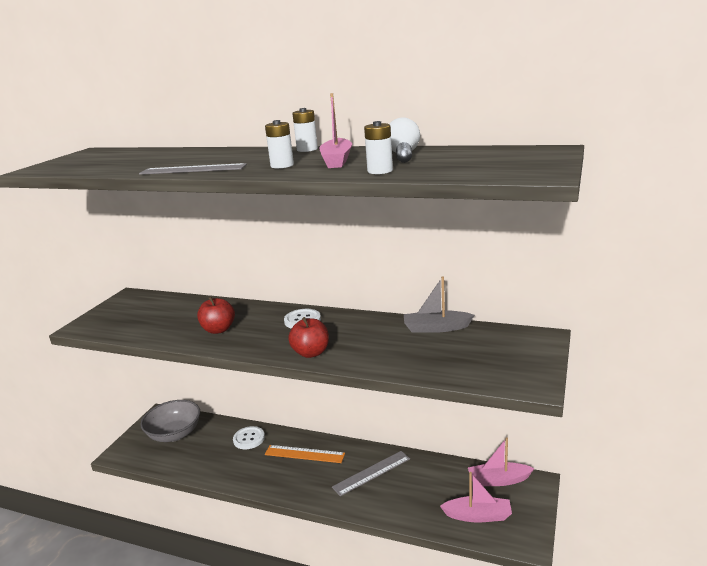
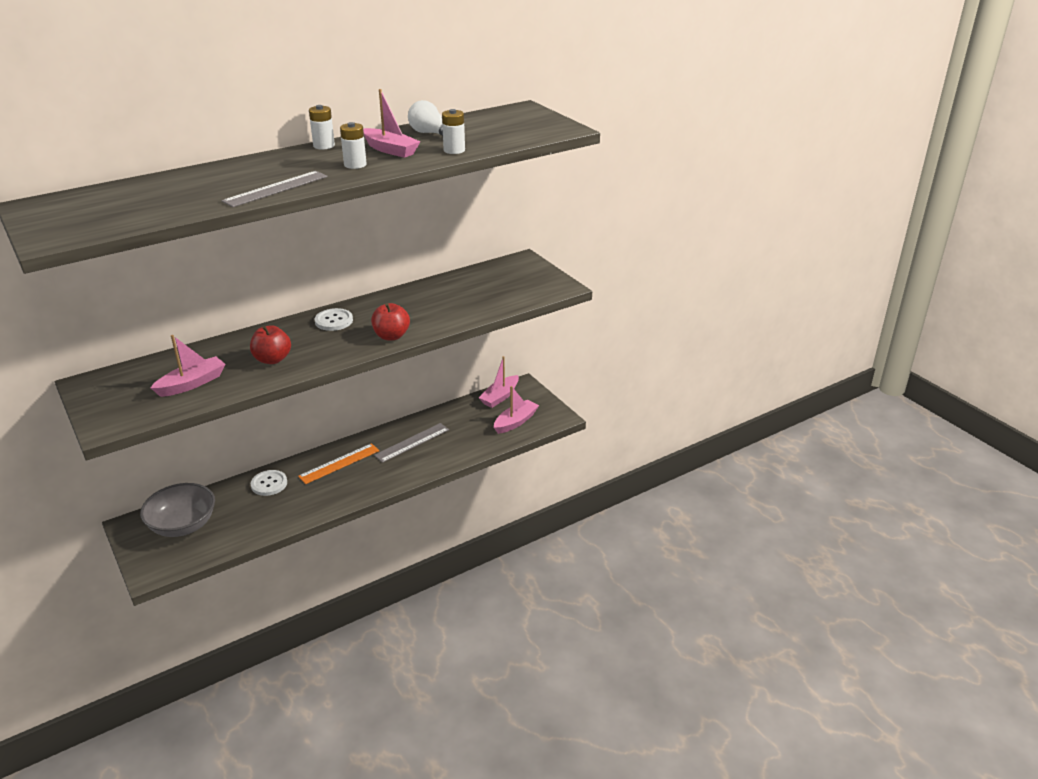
camera: 55 degrees left, 10 degrees up
(157, 322) = (192, 383): none -> pink boat
(372, 473) = (412, 442): grey ruler -> grey ruler turned 45 degrees clockwise
(436, 328) = (447, 282): grey boat -> none

